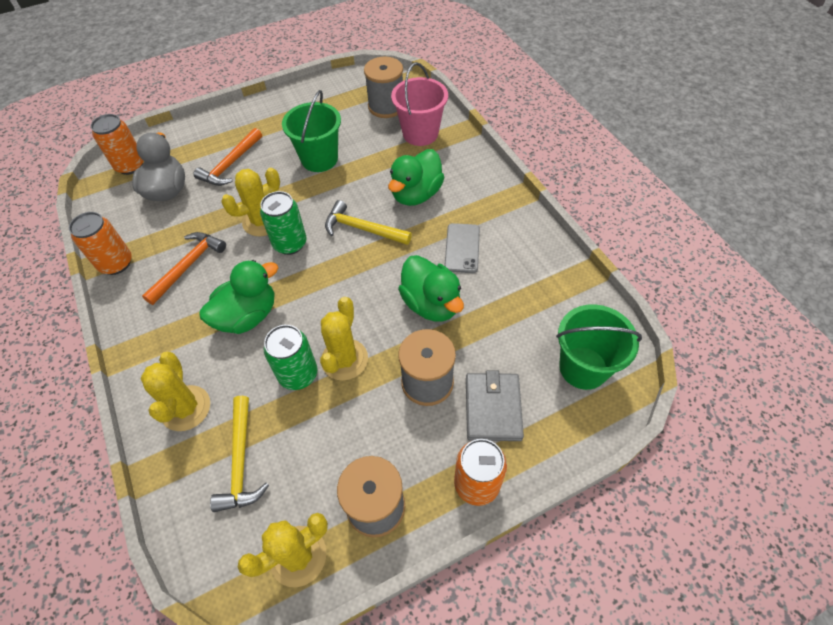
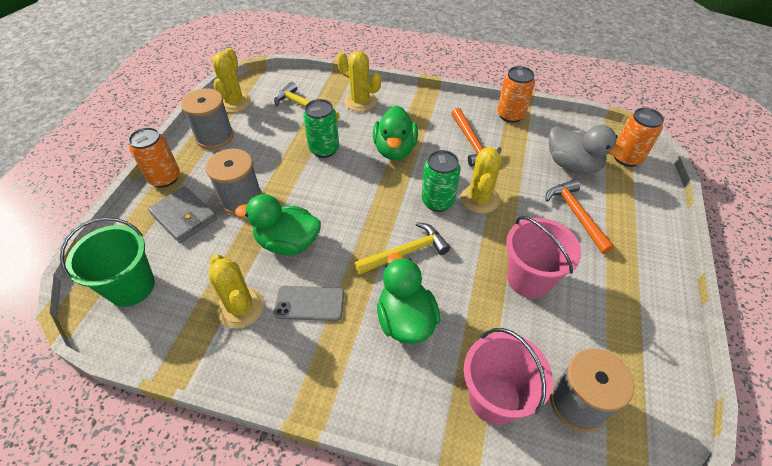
camera: 130 degrees right, 5 degrees down
(319, 159) = (529, 279): green bucket -> pink bucket
(344, 359) = (307, 173): yellow cactus -> yellow cactus (241, 307)
(462, 248) = (309, 303): grey phone -> grey phone turned 45 degrees counterclockwise

